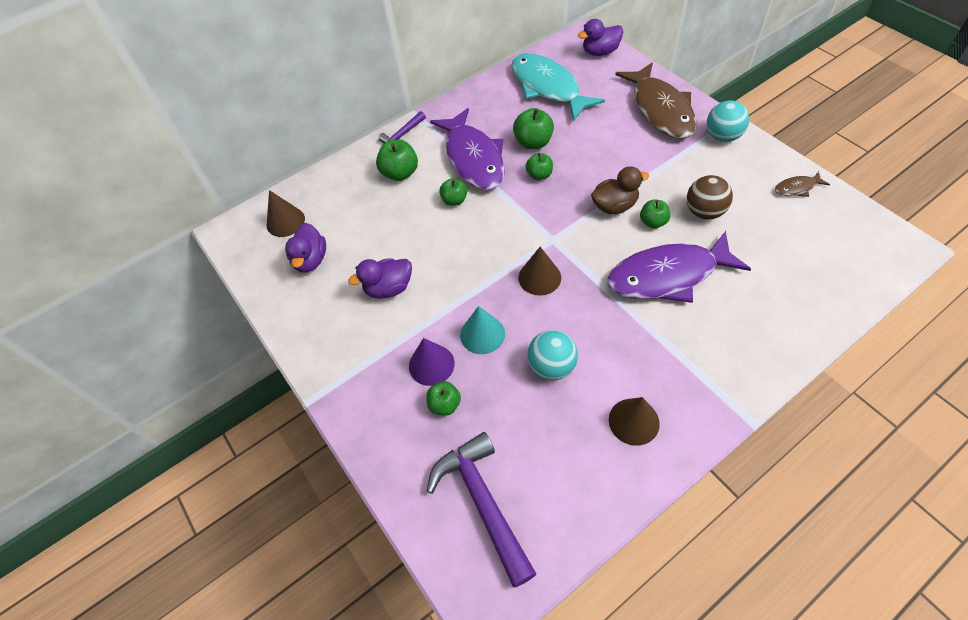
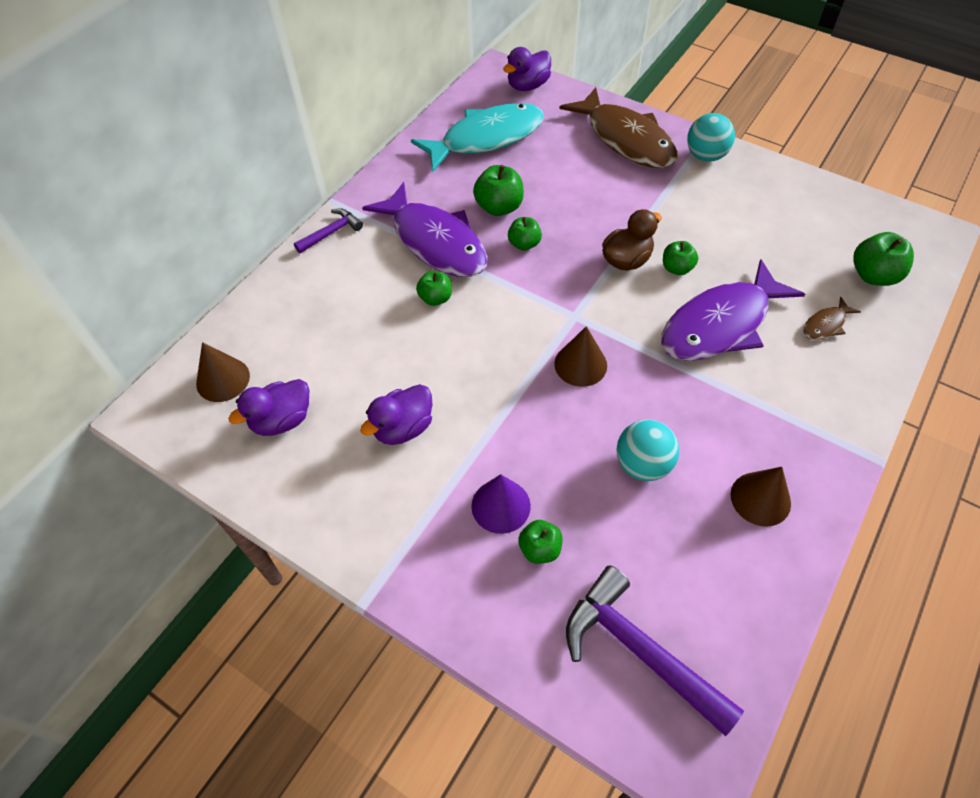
camera: 25 degrees left, 0 degrees up
(310, 260) = (282, 420): purple duck -> purple duck turned 75 degrees clockwise
(400, 173) = (350, 281): green apple -> green apple (873, 275)
(403, 135) = (331, 232): purple hammer -> purple hammer turned 150 degrees counterclockwise
(482, 334) = (545, 450): turquoise cone -> none
(548, 87) = (486, 138): turquoise fish -> turquoise fish turned 120 degrees clockwise
(704, 212) = (725, 243): brown ball -> none
(797, 188) = (806, 195): brown fish -> brown fish (826, 325)

